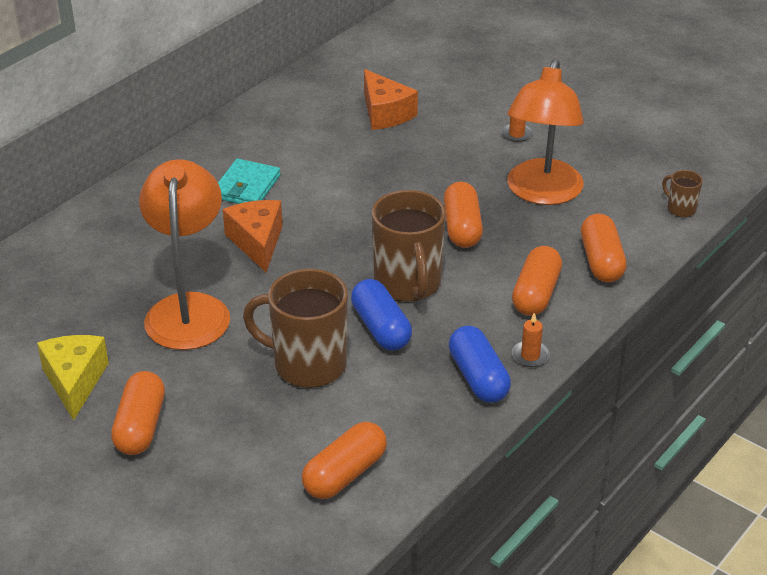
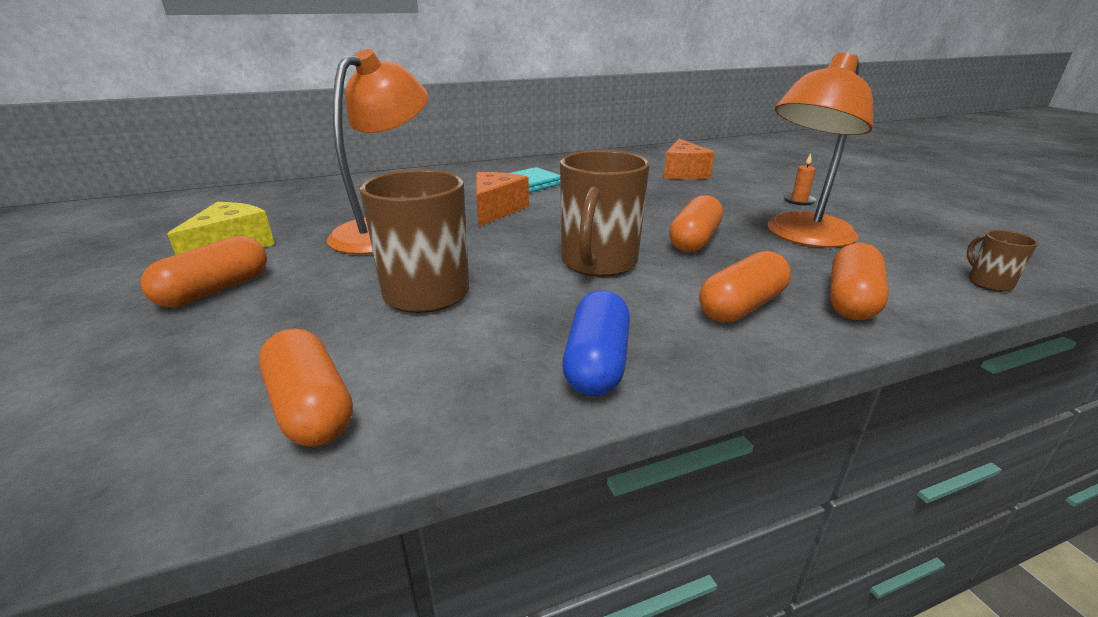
camera: 30 degrees right, 10 degrees down
(345, 474) = (311, 408): orange capsule -> orange capsule turned 75 degrees clockwise
(381, 328) = (532, 286): blue capsule -> none
(530, 356) = (688, 362): orange candle -> none

